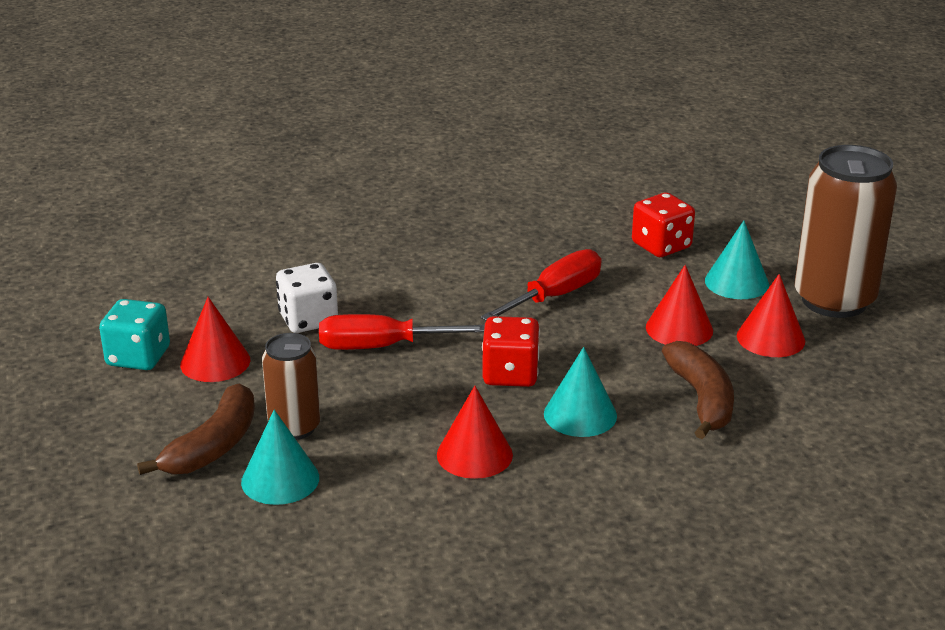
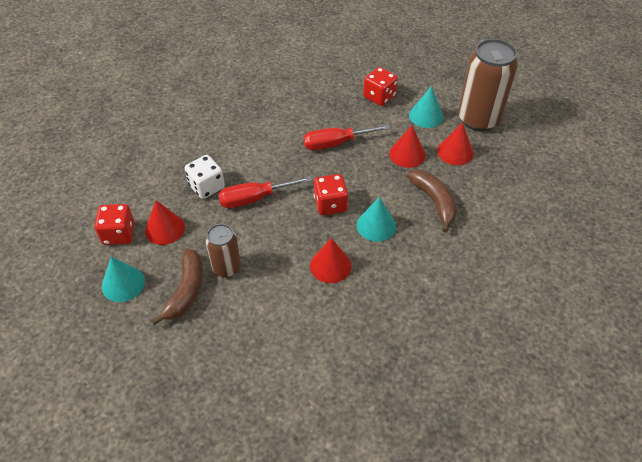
camera: 15 degrees left, 20 degrees up
(138, 357) = (119, 234): turquoise dice -> red dice
(280, 479) = (232, 307): turquoise cone -> turquoise cone (123, 283)
(555, 296) = (335, 143): red screwdriver -> red screwdriver turned 135 degrees counterclockwise

